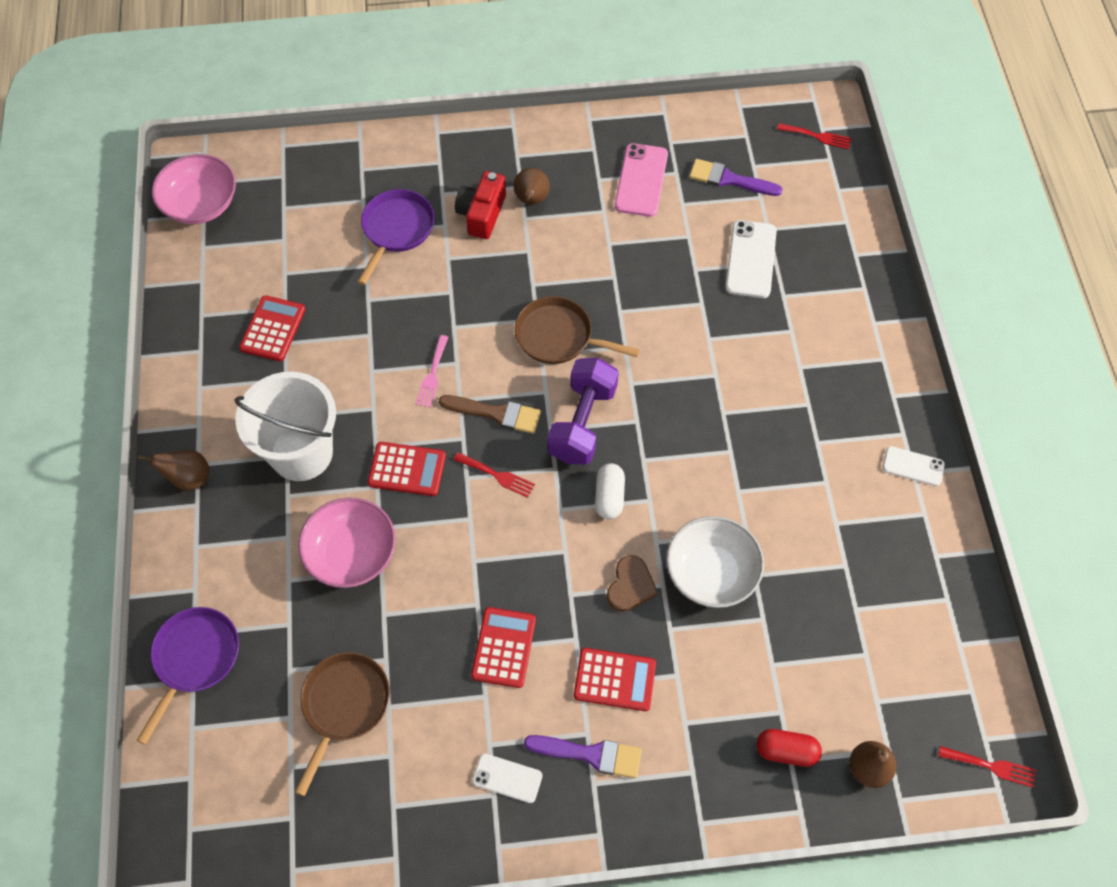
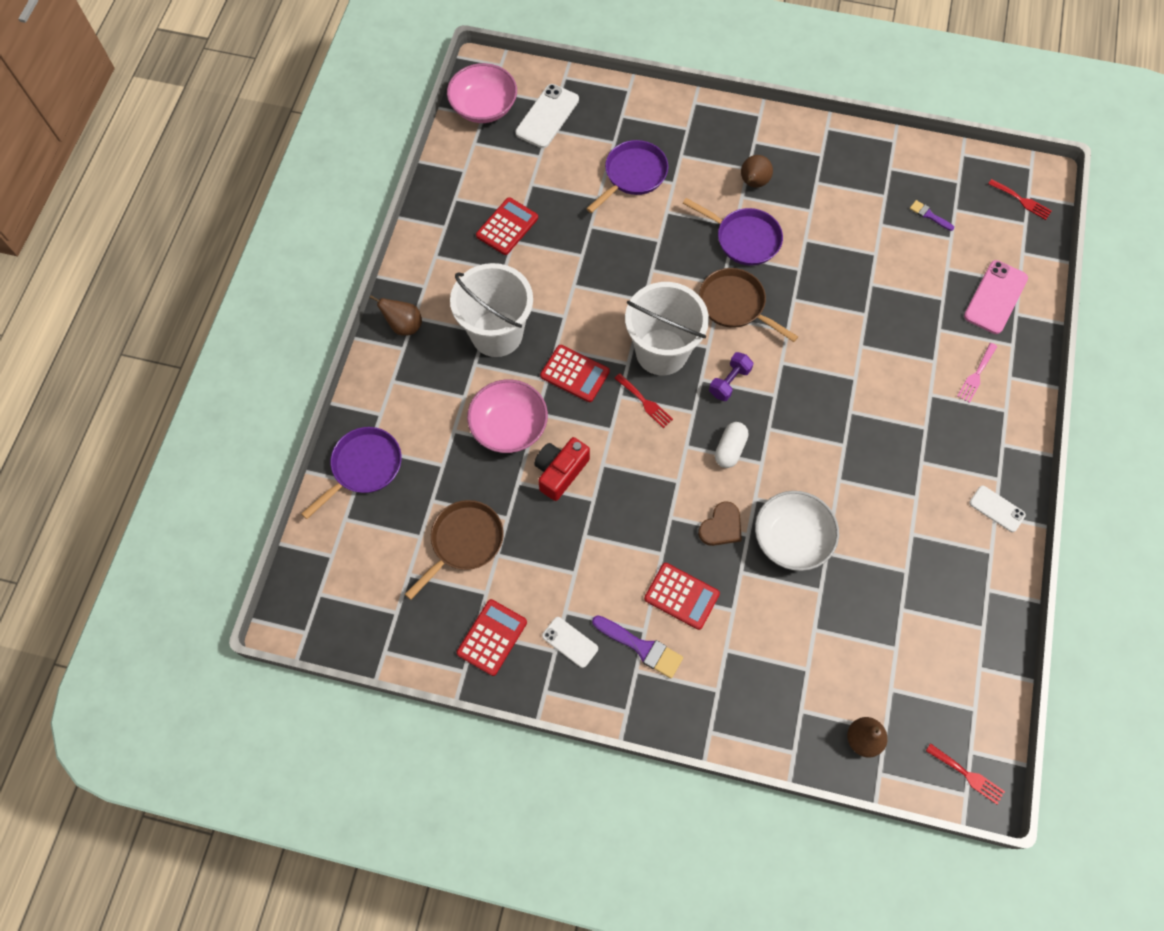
camera: 20 degrees right, 5 degrees up
(432, 375) = (621, 304): pink fork -> pink fork (976, 375)
(482, 214) = (707, 182): red camera -> red camera (560, 472)
(496, 413) = (661, 352): brown brush -> white bucket
(503, 647) = (602, 540): red calculator -> red calculator (492, 637)
(542, 262) = (744, 238): none -> purple pan
(582, 423) = (729, 382): purple dumbbell -> purple dumbbell, size x0.56
(641, 180) = (852, 194): pink phone -> pink phone (995, 297)
(729, 179) = (929, 215): purple brush -> purple brush, size x0.58
(751, 259) = (922, 290): white phone -> white phone (547, 116)
(786, 751) = (800, 701): red capsule -> none

